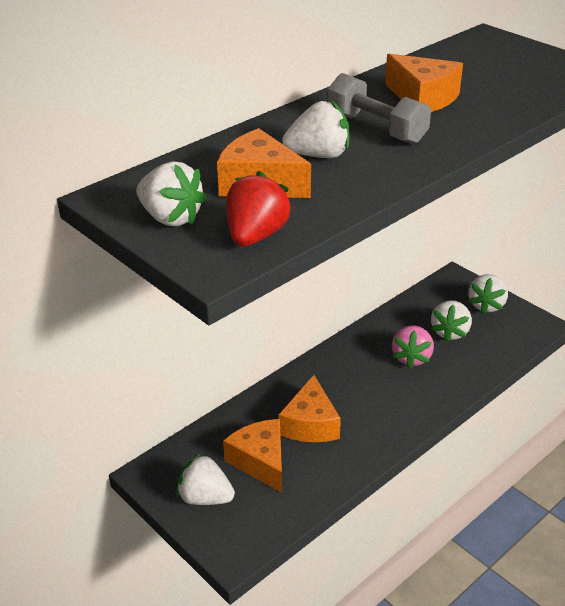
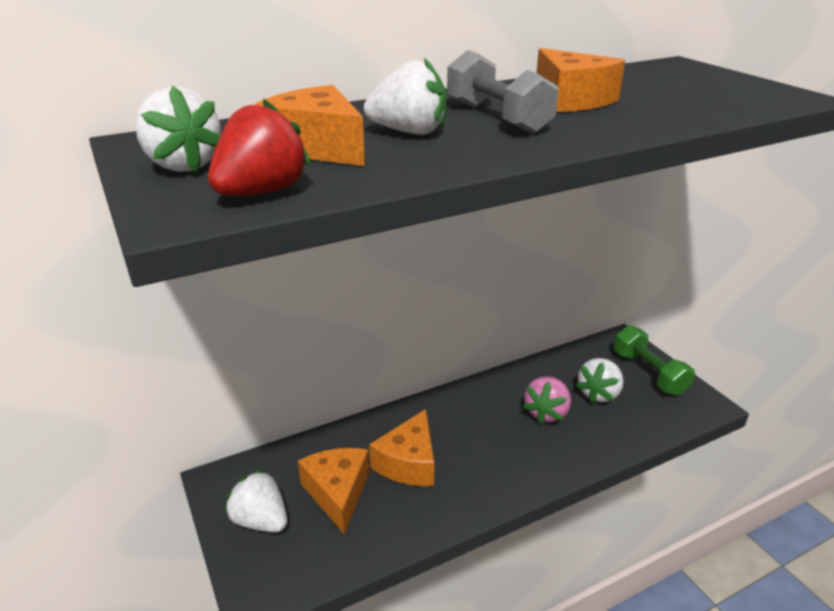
camera: 15 degrees right, 5 degrees down
(486, 305) = (649, 373): white strawberry -> green dumbbell

